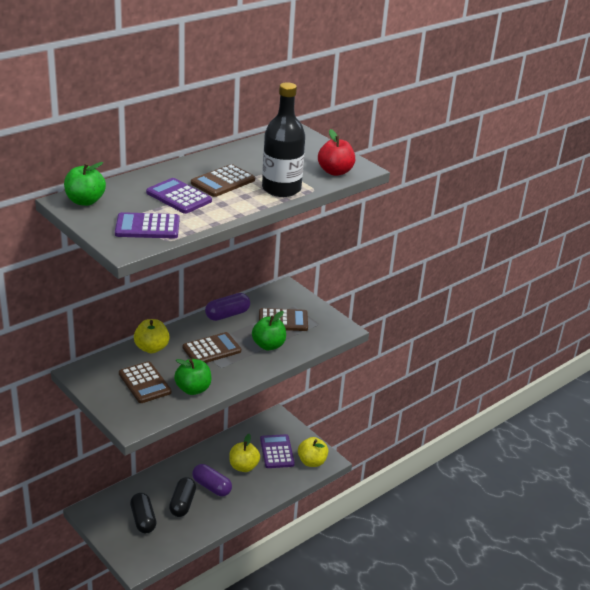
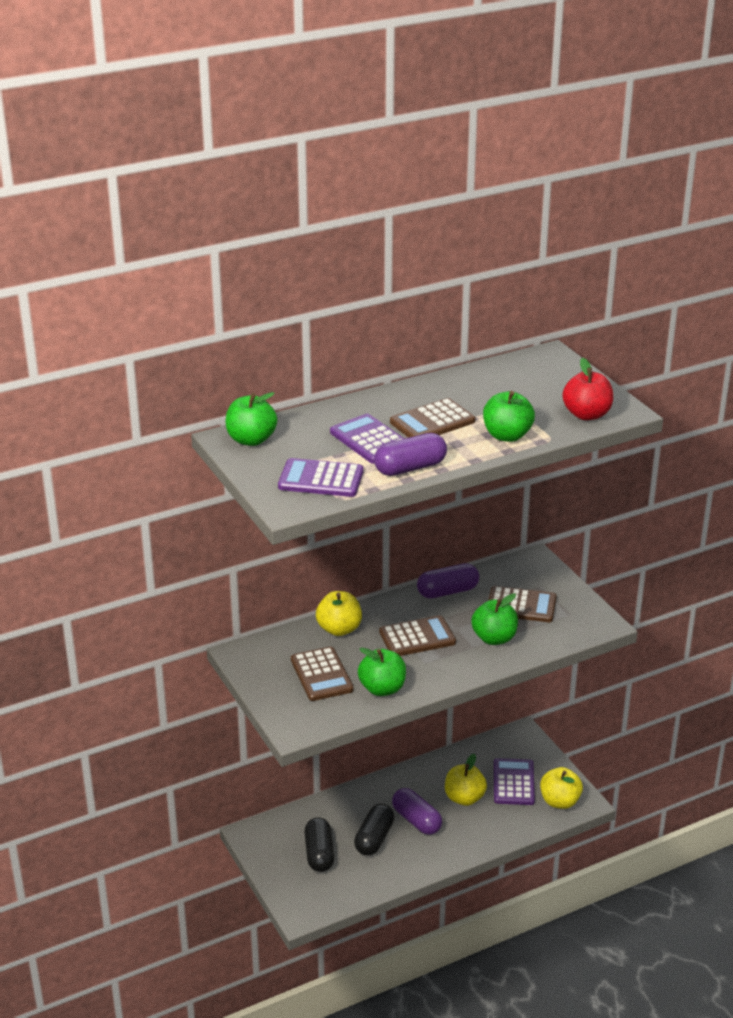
camera: 15 degrees right, 0 degrees up
(214, 215) = (410, 468): none -> purple capsule
(281, 189) = (507, 436): black bottle -> green apple

